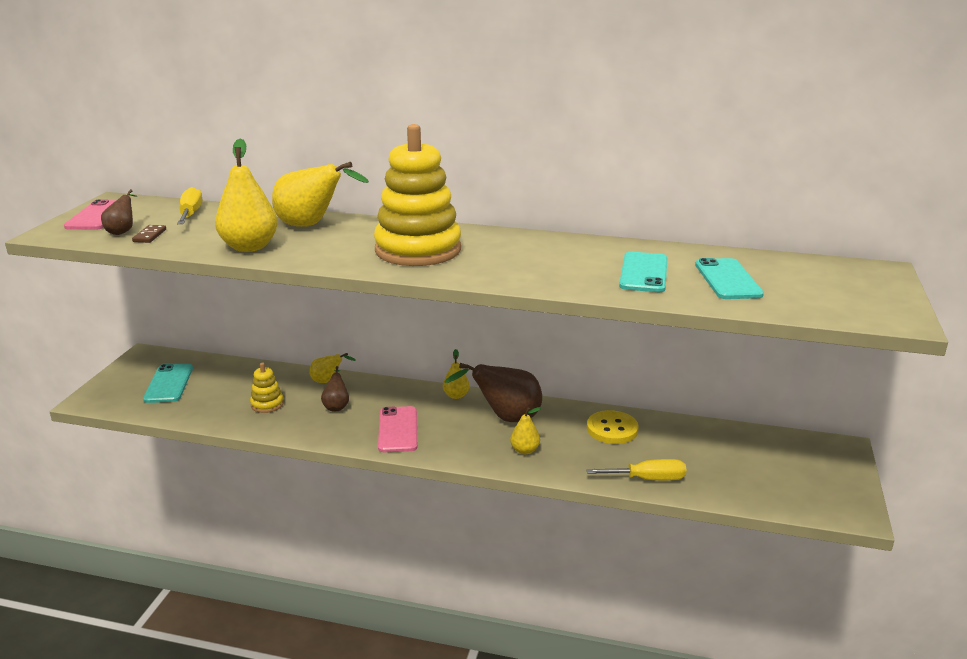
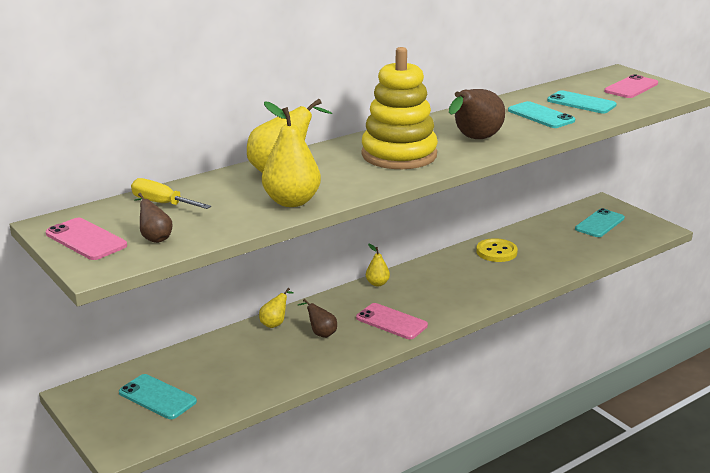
camera: 50 degrees left, 0 degrees up
(149, 236) = (189, 230): brown domino -> none
(267, 404) = (271, 361): yellow stacking toy -> none
(505, 418) = (433, 279): brown pear -> brown pear (474, 139)
(524, 450) = (481, 289): yellow pear -> none
(648, 479) = (563, 266): yellow screwdriver -> none
(786, 465) = (600, 224): none -> turquoise phone
(843, 289) = (631, 87): none -> pink phone

